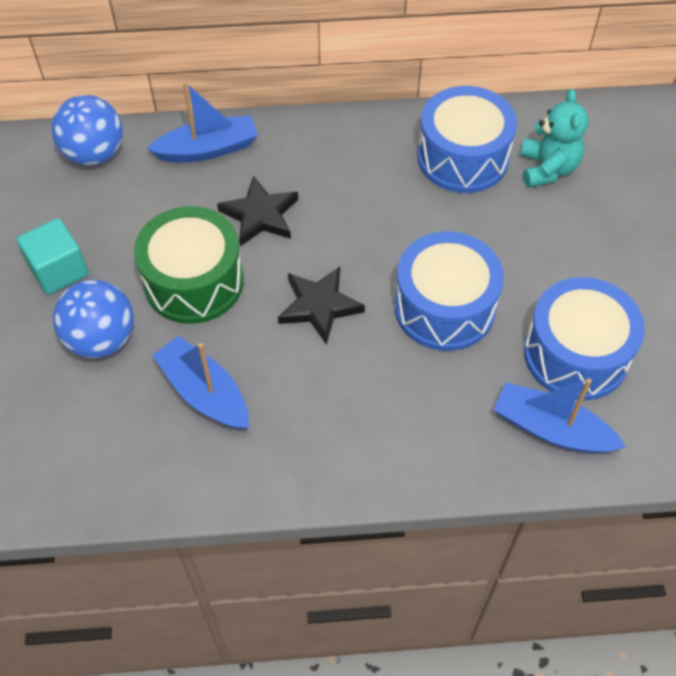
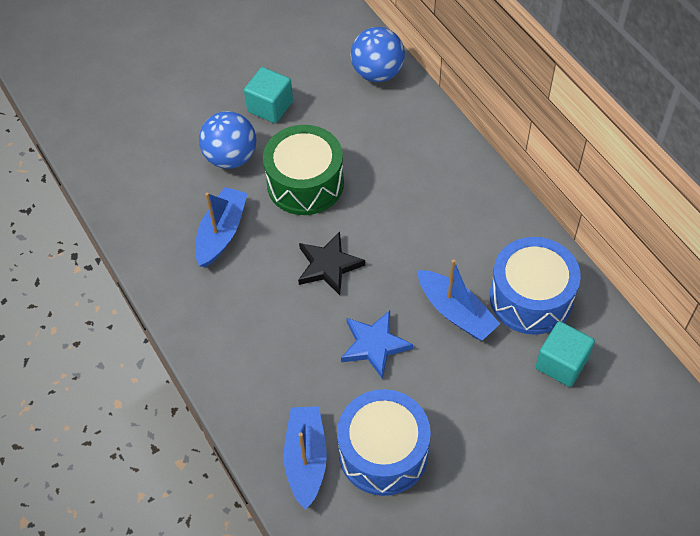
camera: 65 degrees right, 0 degrees up
(208, 149) = (426, 133): blue boat -> blue boat (456, 312)
(260, 215) = (386, 193): black star -> none
(444, 307) = (374, 345): blue drum -> blue star
(547, 168) = (561, 363): turquoise teddy bear -> turquoise cube

